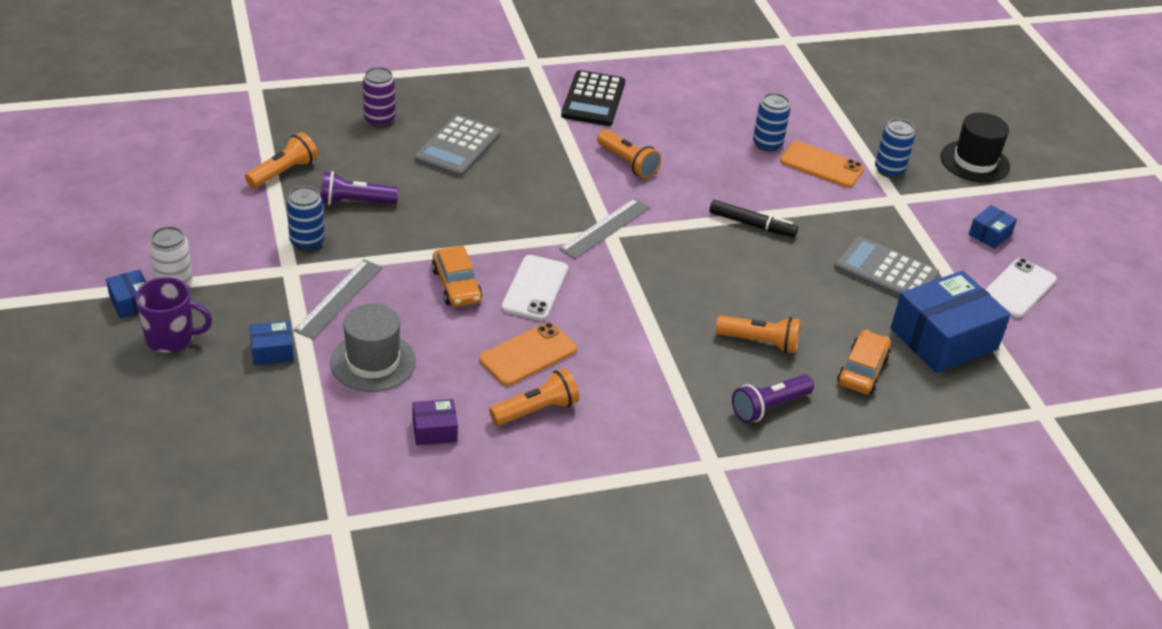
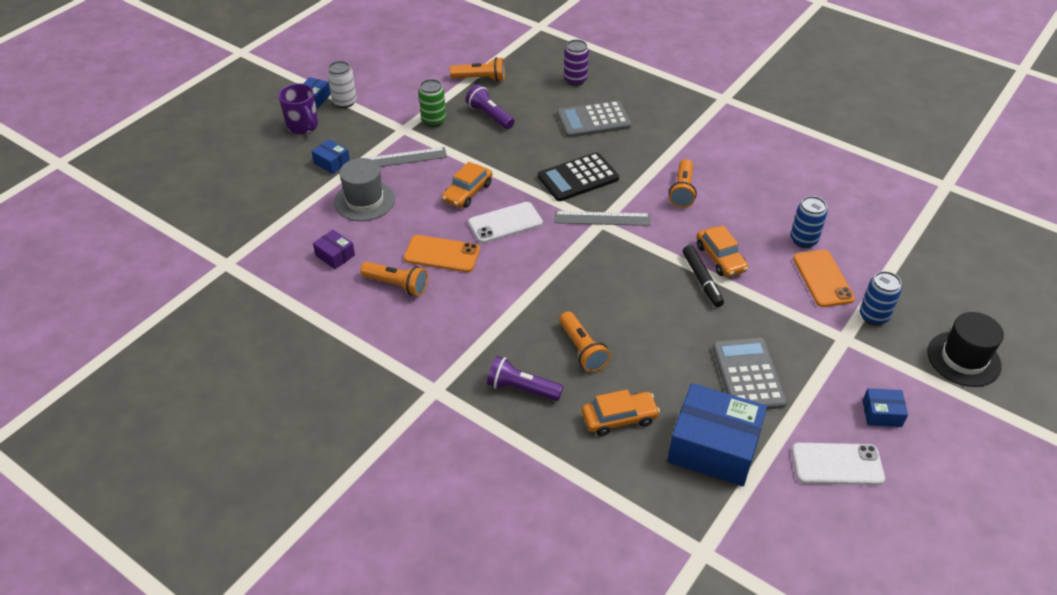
camera: 55 degrees right, 5 degrees up
(307, 242) = (433, 121): blue can -> green can
(593, 99) = (725, 141): black calculator -> black calculator (578, 178)
(737, 198) = (720, 258): none -> orange car

